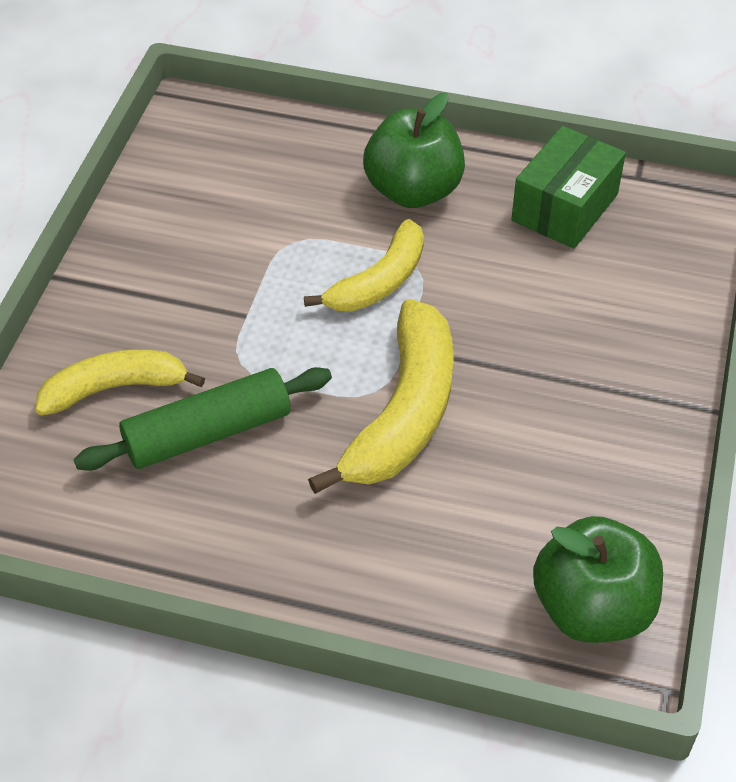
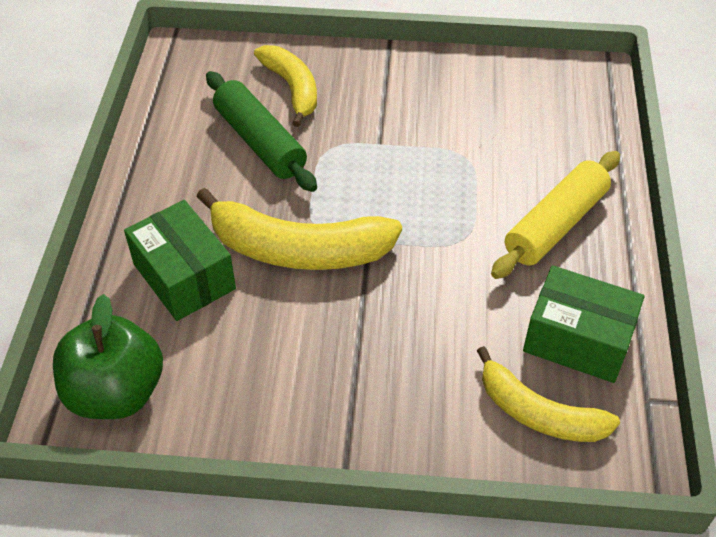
camera: 80 degrees right, 0 degrees up
(379, 281) = (437, 216): yellow banana -> yellow banana (538, 413)
(413, 191) = (555, 225): green apple -> yellow rolling pin
(425, 530) = (184, 276): none -> green box

